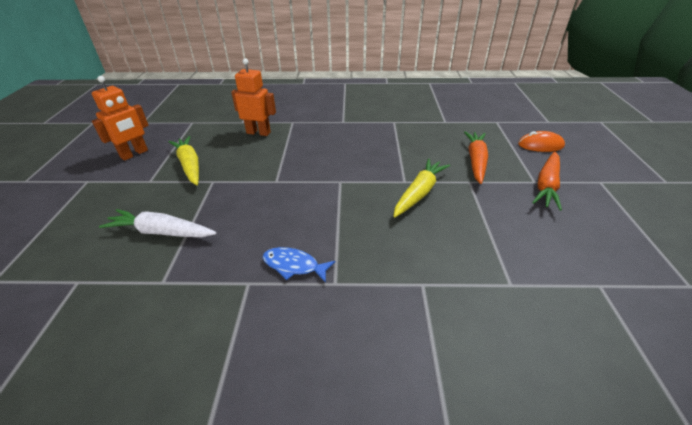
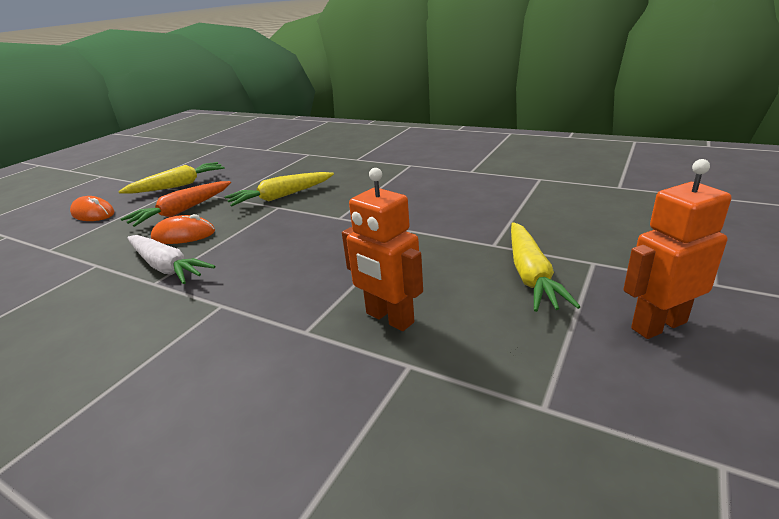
camera: 150 degrees left, 10 degrees down
(161, 232) = (552, 205): white carrot -> white carrot (166, 267)
(294, 265) = (432, 174): blue fish -> none
(432, 145) = (183, 235): none -> orange mouse
(546, 186) = (178, 185): orange carrot -> yellow carrot

